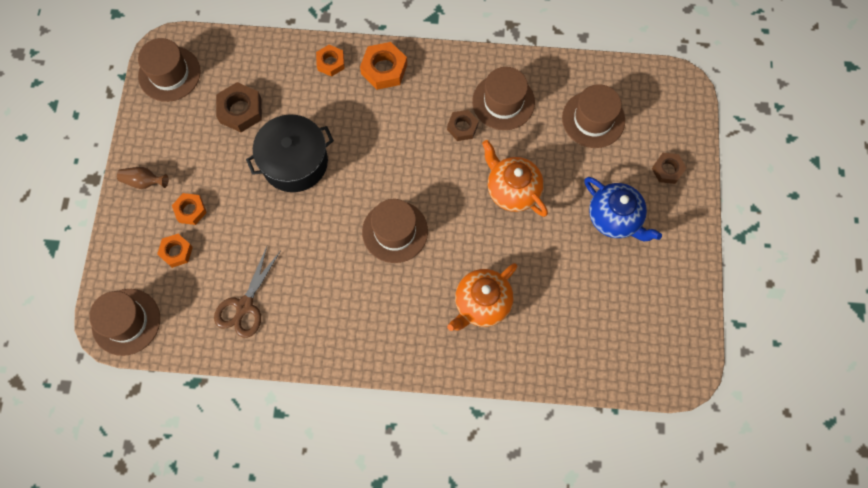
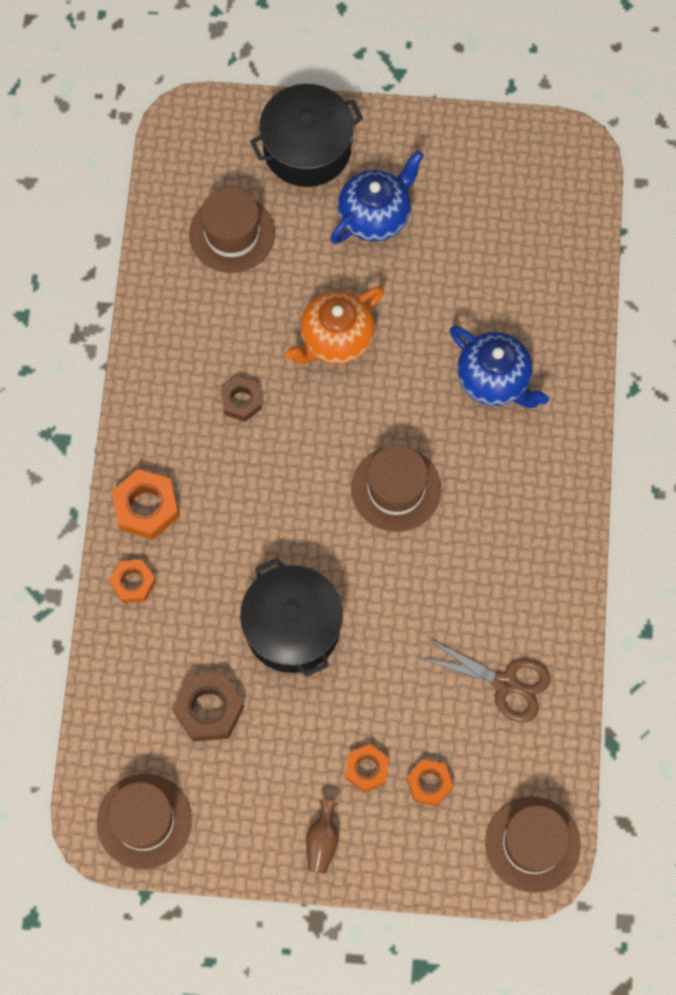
camera: 90 degrees left, 0 degrees up
(481, 304) = (494, 380): orange teapot -> blue teapot
(503, 102) = (203, 347): brown hat -> none
(667, 170) = (307, 148): brown nut -> black pot

